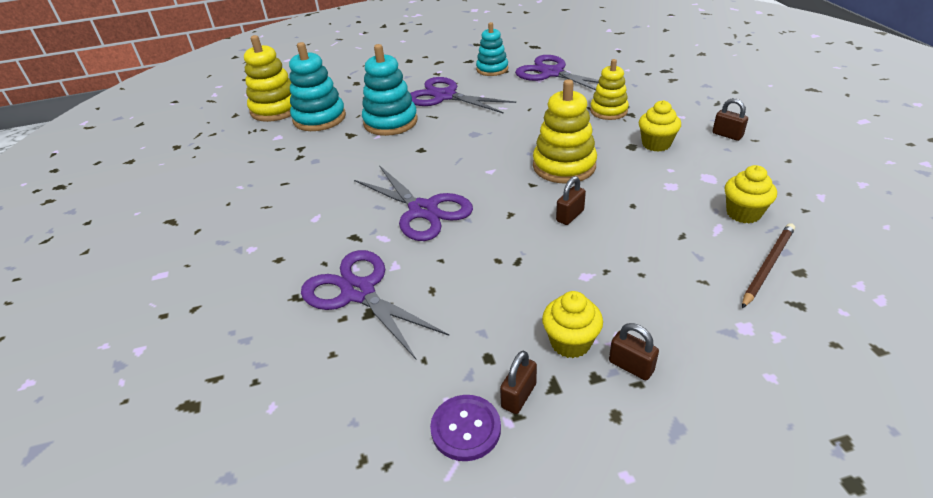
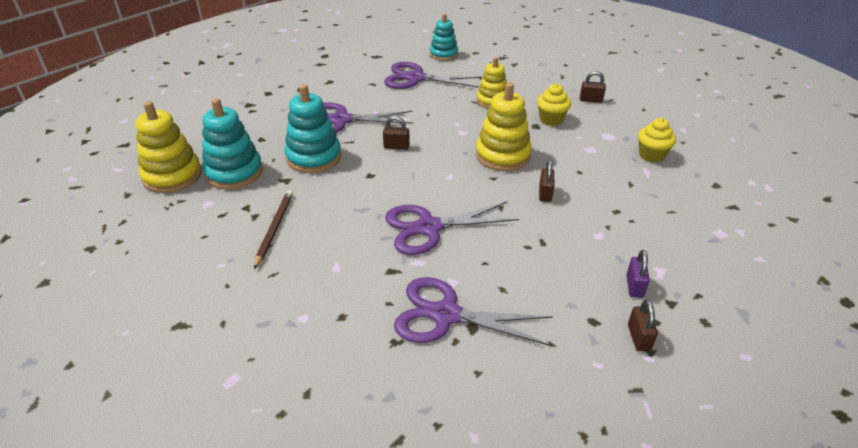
camera: 35 degrees left, 0 degrees up
(423, 211) = (428, 228): purple scissors -> purple scissors turned 150 degrees clockwise
(466, 428) = (628, 377): purple button -> none
(492, 69) = (359, 85): turquoise stacking toy -> turquoise stacking toy (443, 54)
(570, 342) = (634, 286): yellow cupcake -> purple padlock
(631, 366) = (684, 286): brown padlock -> brown padlock (396, 146)
(768, 265) = (696, 187): brown pencil -> brown pencil (274, 229)

